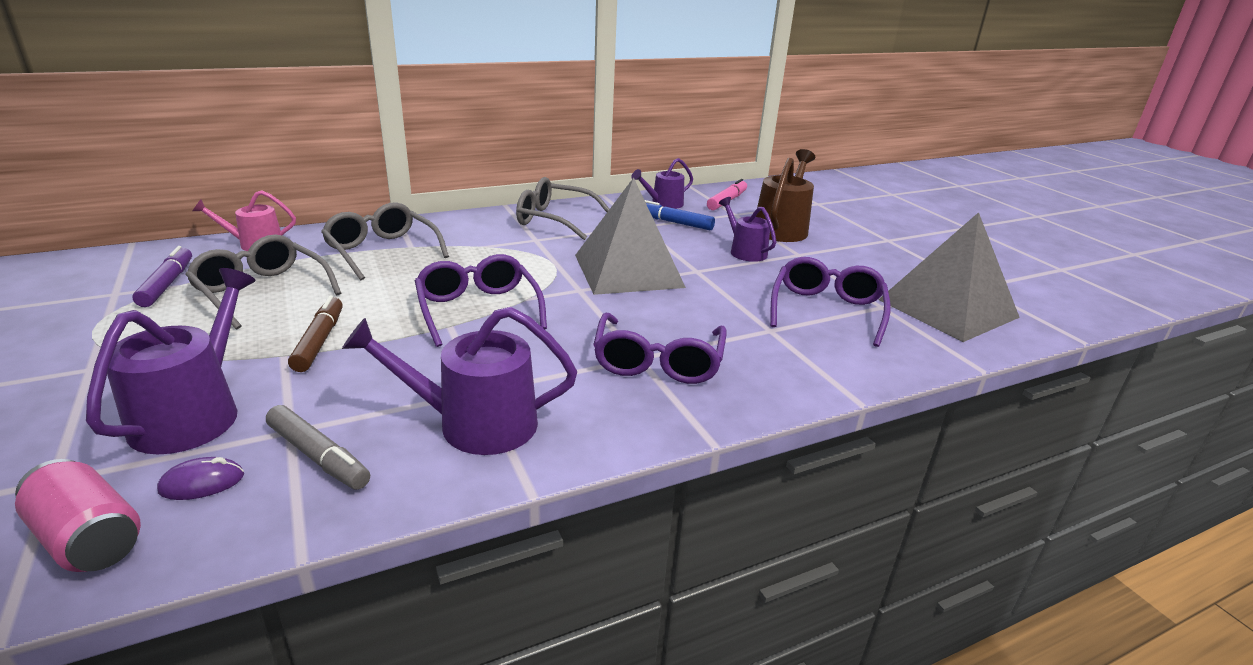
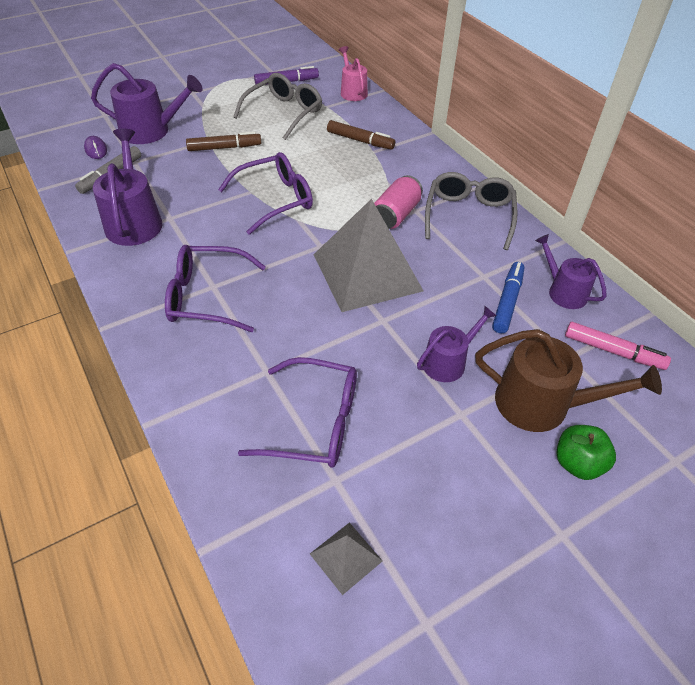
camera: 85 degrees right, 20 degrees up
(89, 539) = (65, 135): pink can -> pink can (396, 215)
(382, 251) = (360, 141): grey glasses -> brown marker
(830, 227) = (578, 463): none -> green apple
(947, 308) = (346, 557): grey pyramid -> grey pyramid, size x0.43

